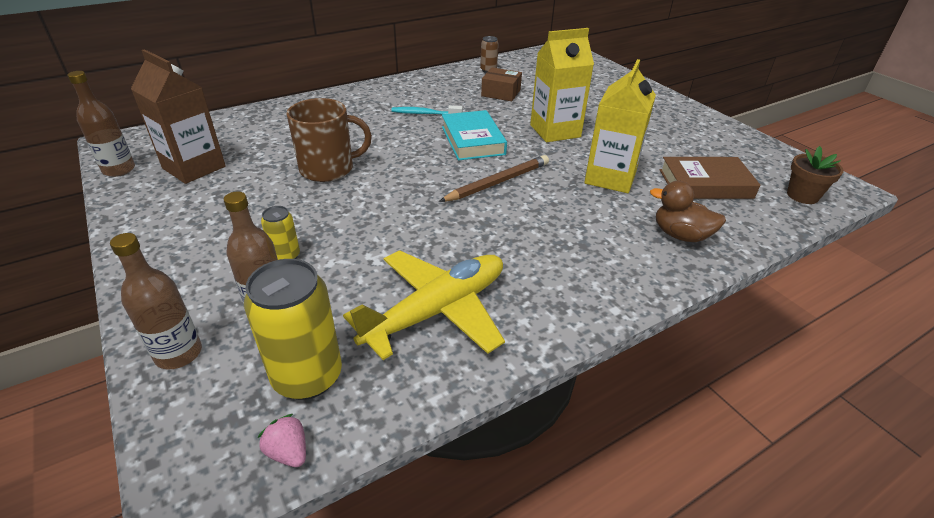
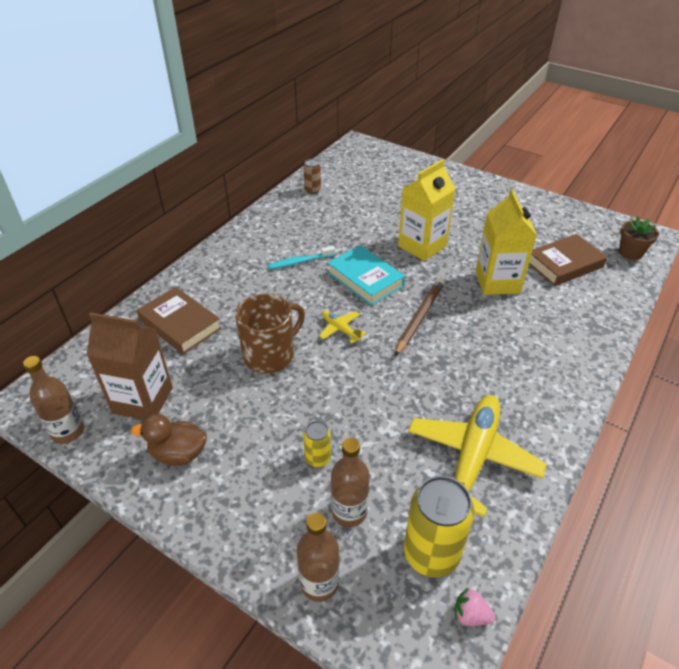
camera: 25 degrees left, 5 degrees up
(279, 128) = (180, 324): none -> brown book
(410, 169) = (340, 329): none -> yellow plane
(501, 93) = (345, 215): brown box -> none
(680, 235) = (580, 320): brown duck -> brown duck (178, 454)

